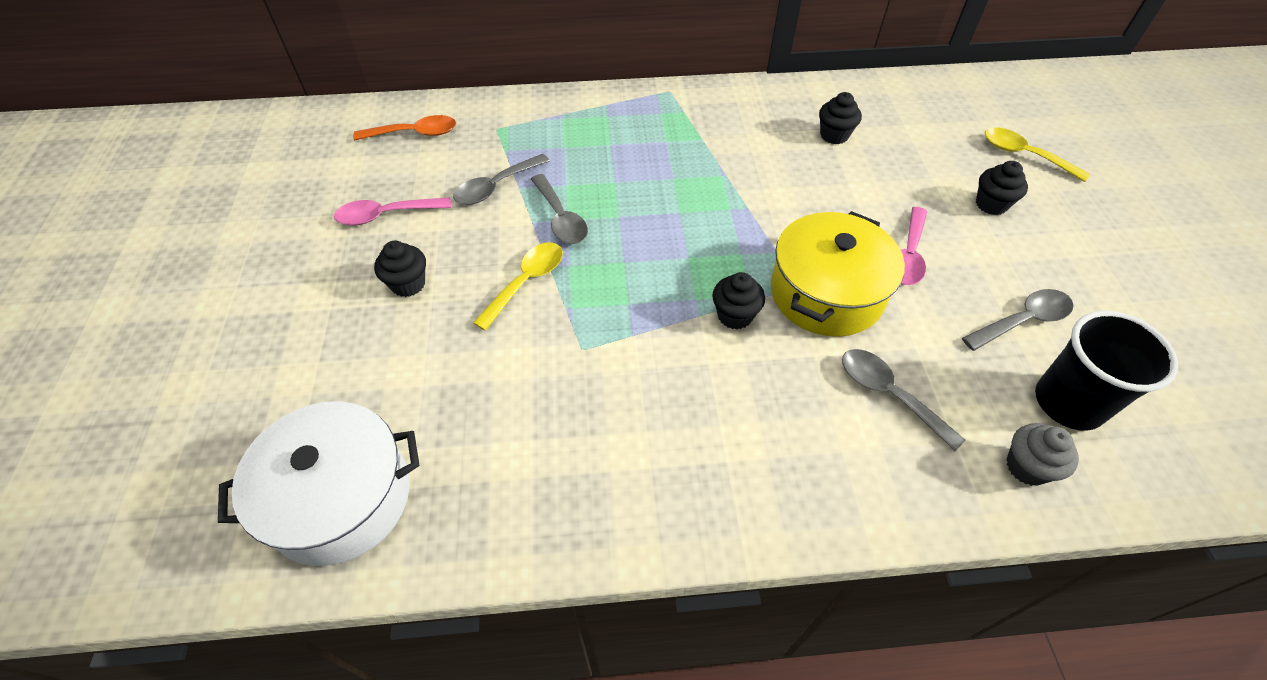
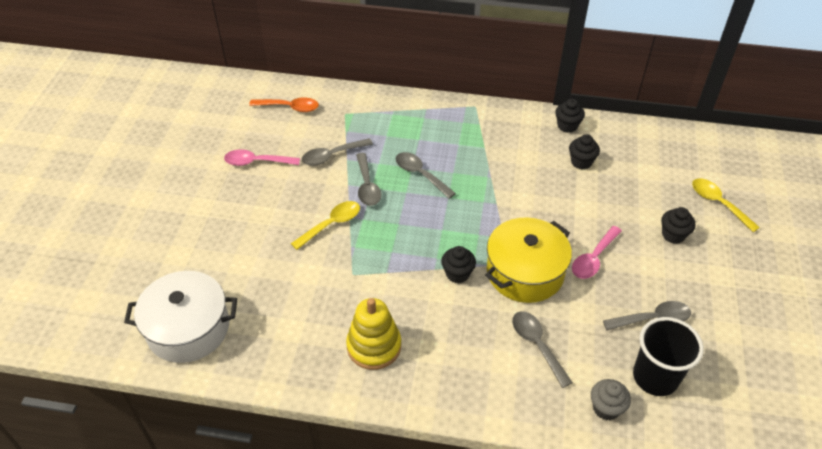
camera: 15 degrees right, 5 degrees down
(408, 284) = (258, 210): black cupcake -> black cupcake (567, 126)
(630, 189) = (420, 174): none -> grey spoon
(653, 454) = (374, 346): none -> yellow stacking toy

